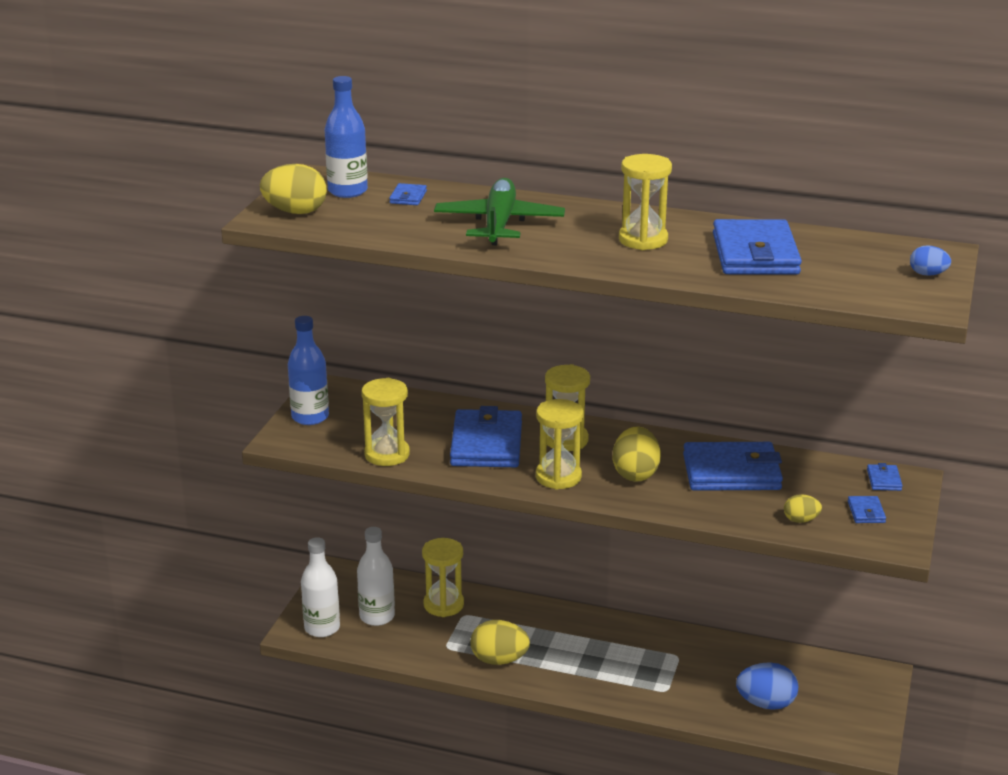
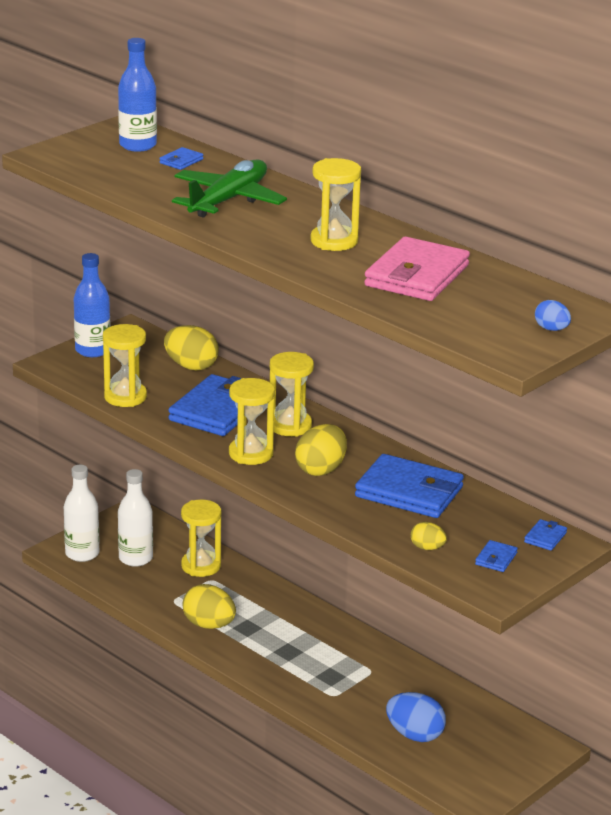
camera: 25 degrees right, 0 degrees up
(295, 212) = (74, 153): yellow egg -> yellow egg (191, 366)
(755, 254) = (417, 276): blue wallet -> pink wallet

